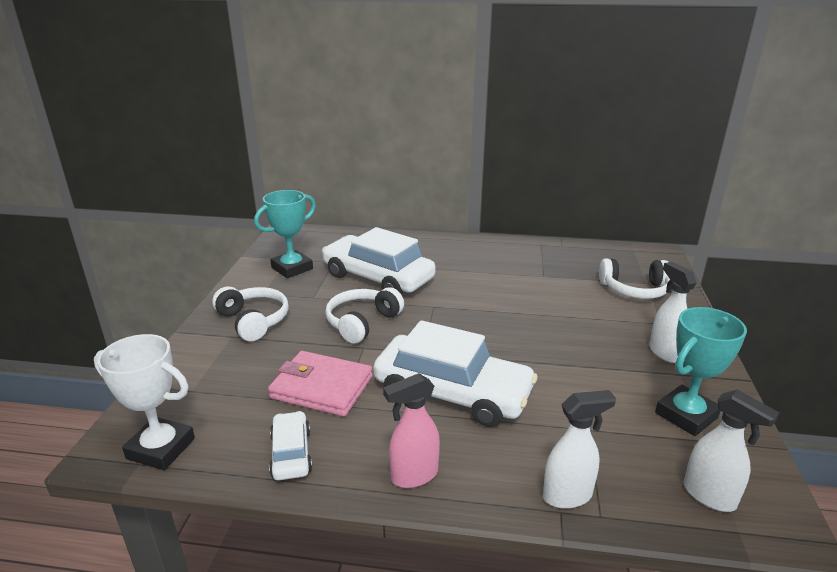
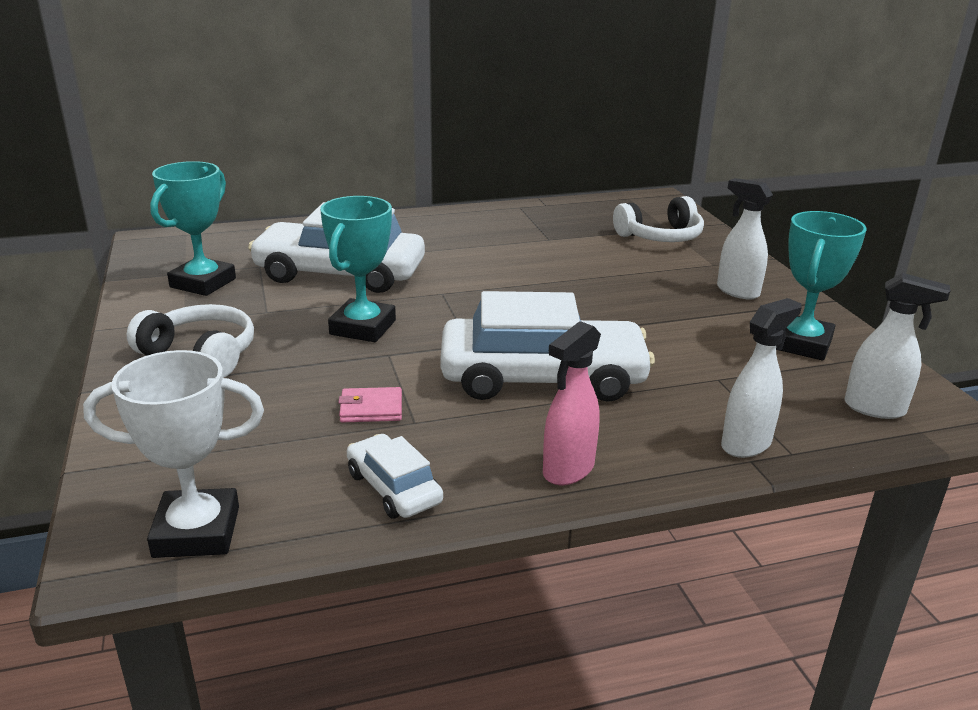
camera: 25 degrees left, 0 degrees up
(322, 387) = (371, 409): pink wallet -> pink wallet, size x0.51
(362, 322) = (363, 327): white headphones -> turquoise trophy

